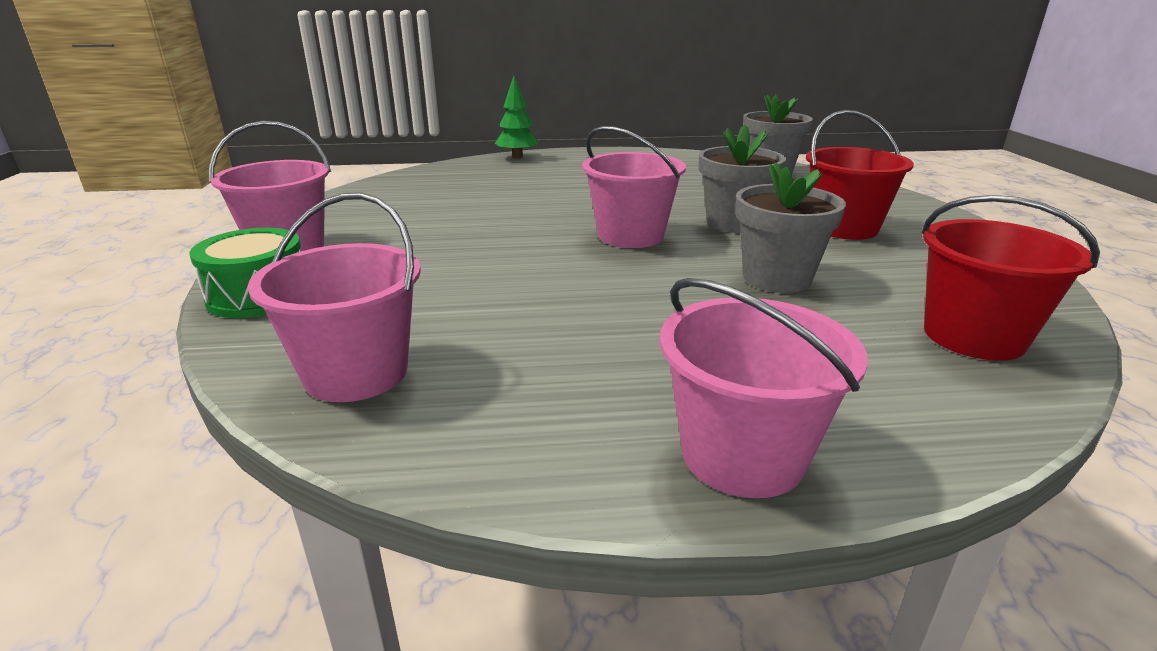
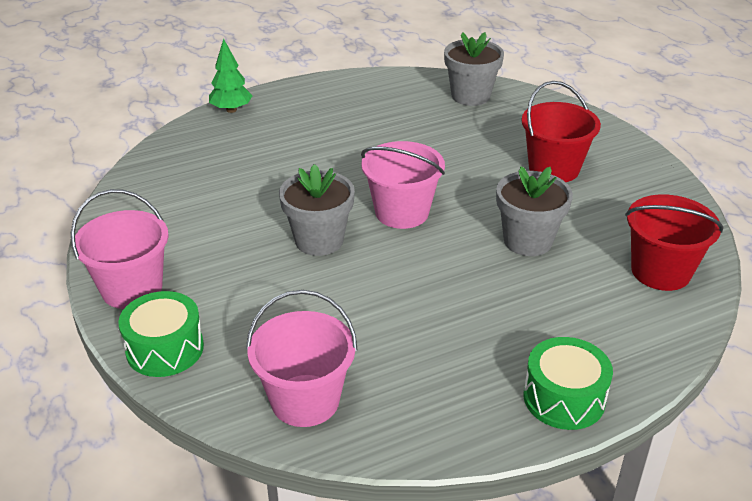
camera: 20 degrees left, 10 degrees up
(734, 223) = (472, 179): grey flower pot -> grey flower pot (319, 240)
(742, 455) = (564, 398): pink bucket -> green drum

